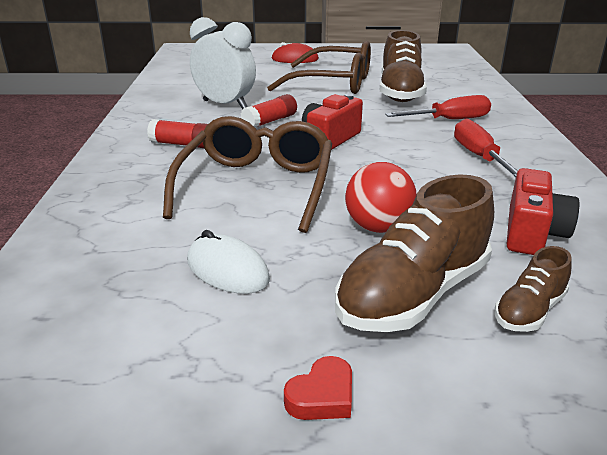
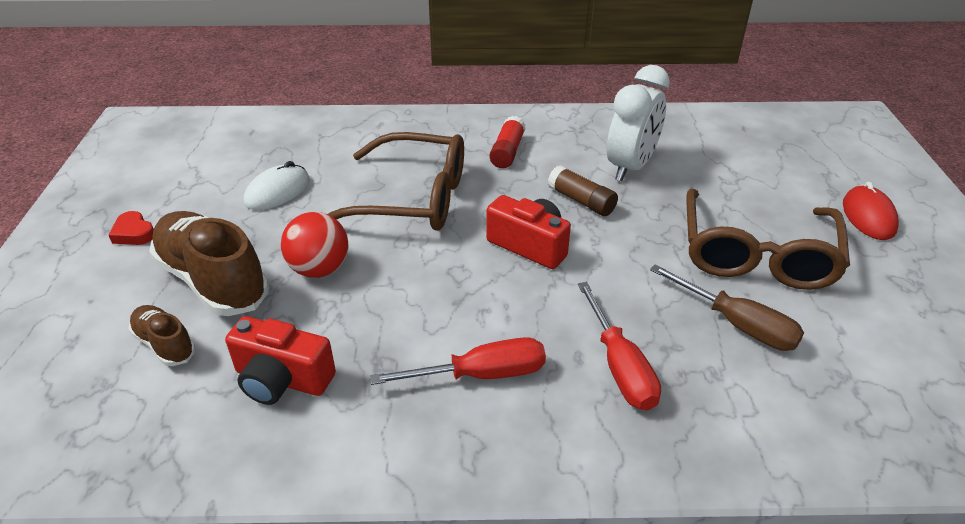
camera: 90 degrees right, 10 degrees up
(270, 121) = (581, 201): red glue stick -> brown glue stick
(400, 92) = (737, 324): brown shoe -> brown screwdriver

